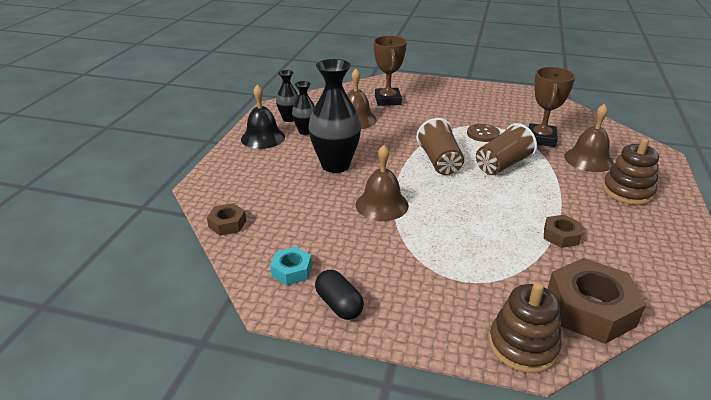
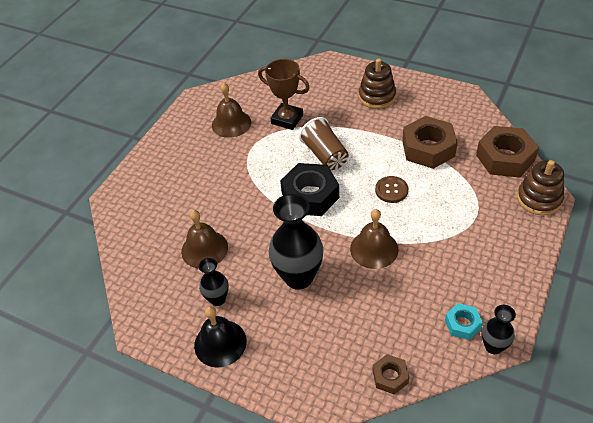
camera: 75 degrees left, 15 degrees up
(289, 119) = (180, 314): black vase -> black vase (493, 346)
(339, 305) = (503, 294): black capsule -> none
(387, 100) = (167, 214): brown trophy -> none
(439, 162) = (310, 195): brown cup -> black nut
(483, 134) = (267, 154): brown button -> brown button (391, 190)
(561, 236) = (428, 148): brown nut -> brown nut, size x1.93
(588, 159) = (327, 102): brown bell -> brown bell (231, 123)

